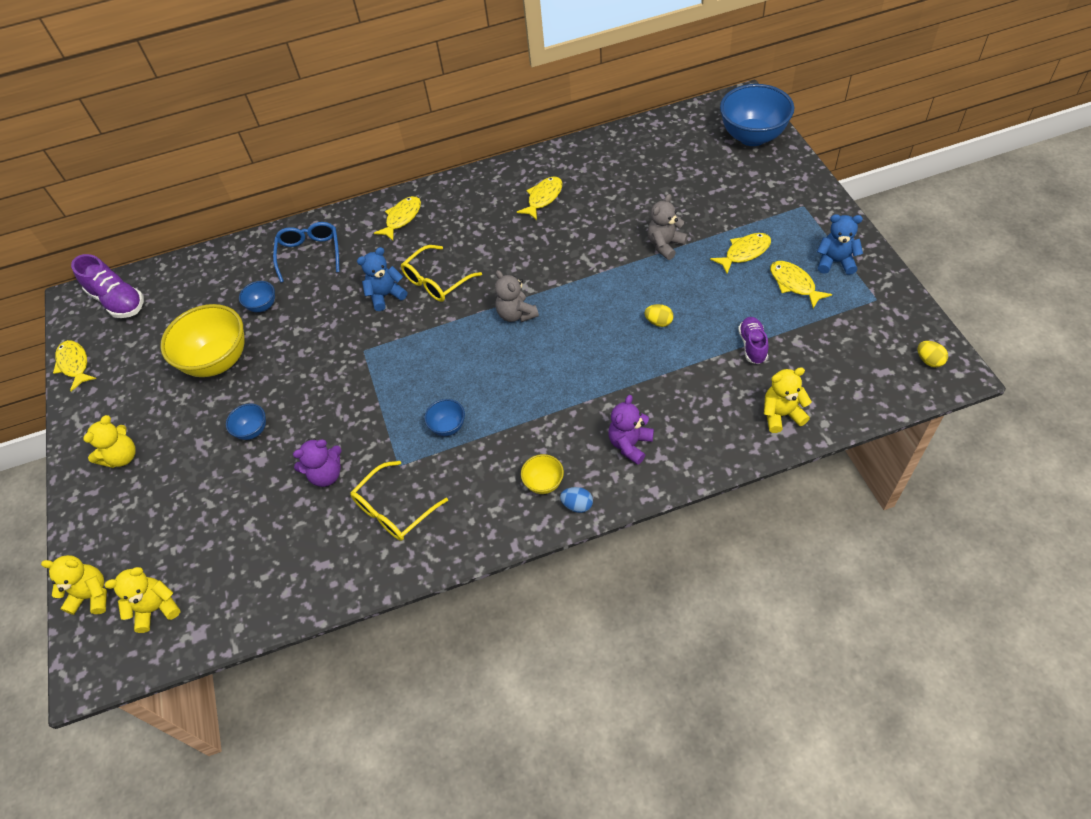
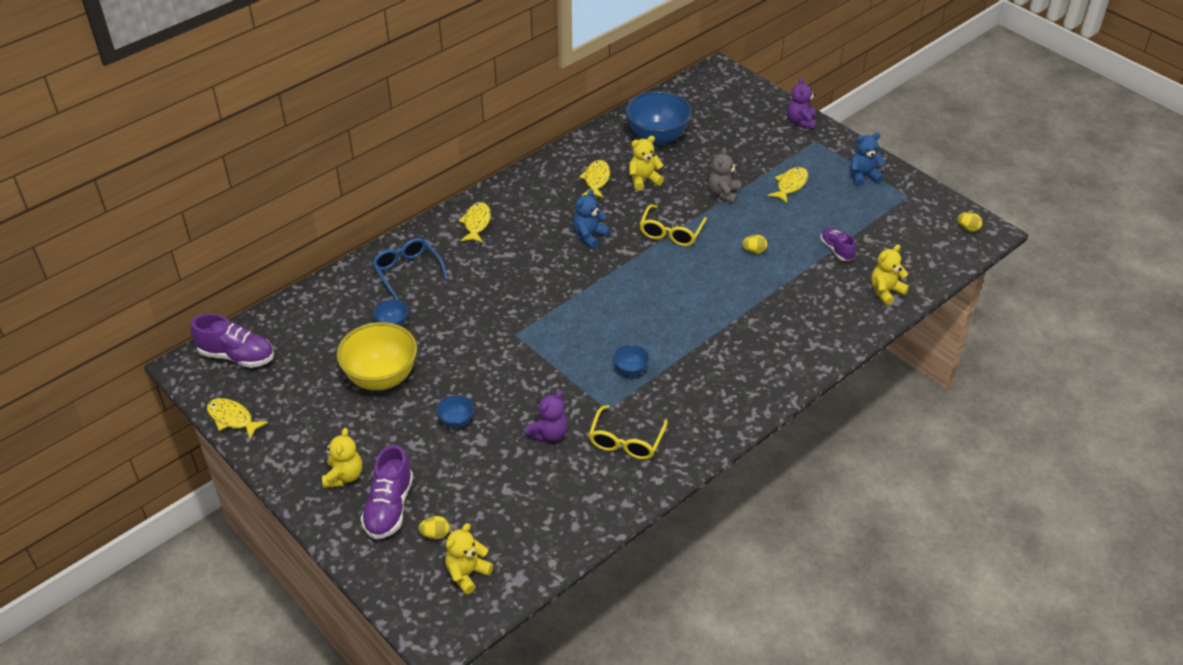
camera: 30 degrees left, 10 degrees down
(92, 595) = (398, 584): yellow teddy bear -> yellow teddy bear (643, 180)
(137, 506) = (389, 507): none -> purple shoe
(157, 551) = (435, 534): none -> yellow egg
(386, 295) = (505, 287): blue teddy bear -> blue teddy bear (589, 236)
(437, 281) = (544, 265): yellow glasses -> yellow glasses (671, 232)
(516, 314) = (632, 274): grey teddy bear -> none
(544, 483) = (736, 387): yellow bowl -> none
(577, 505) = (772, 394): blue egg -> none
(630, 444) = (786, 342): purple teddy bear -> purple teddy bear (801, 121)
(752, 137) = (744, 97): blue bowl -> blue bowl (657, 137)
(794, 284) = (841, 199): yellow fish -> none

